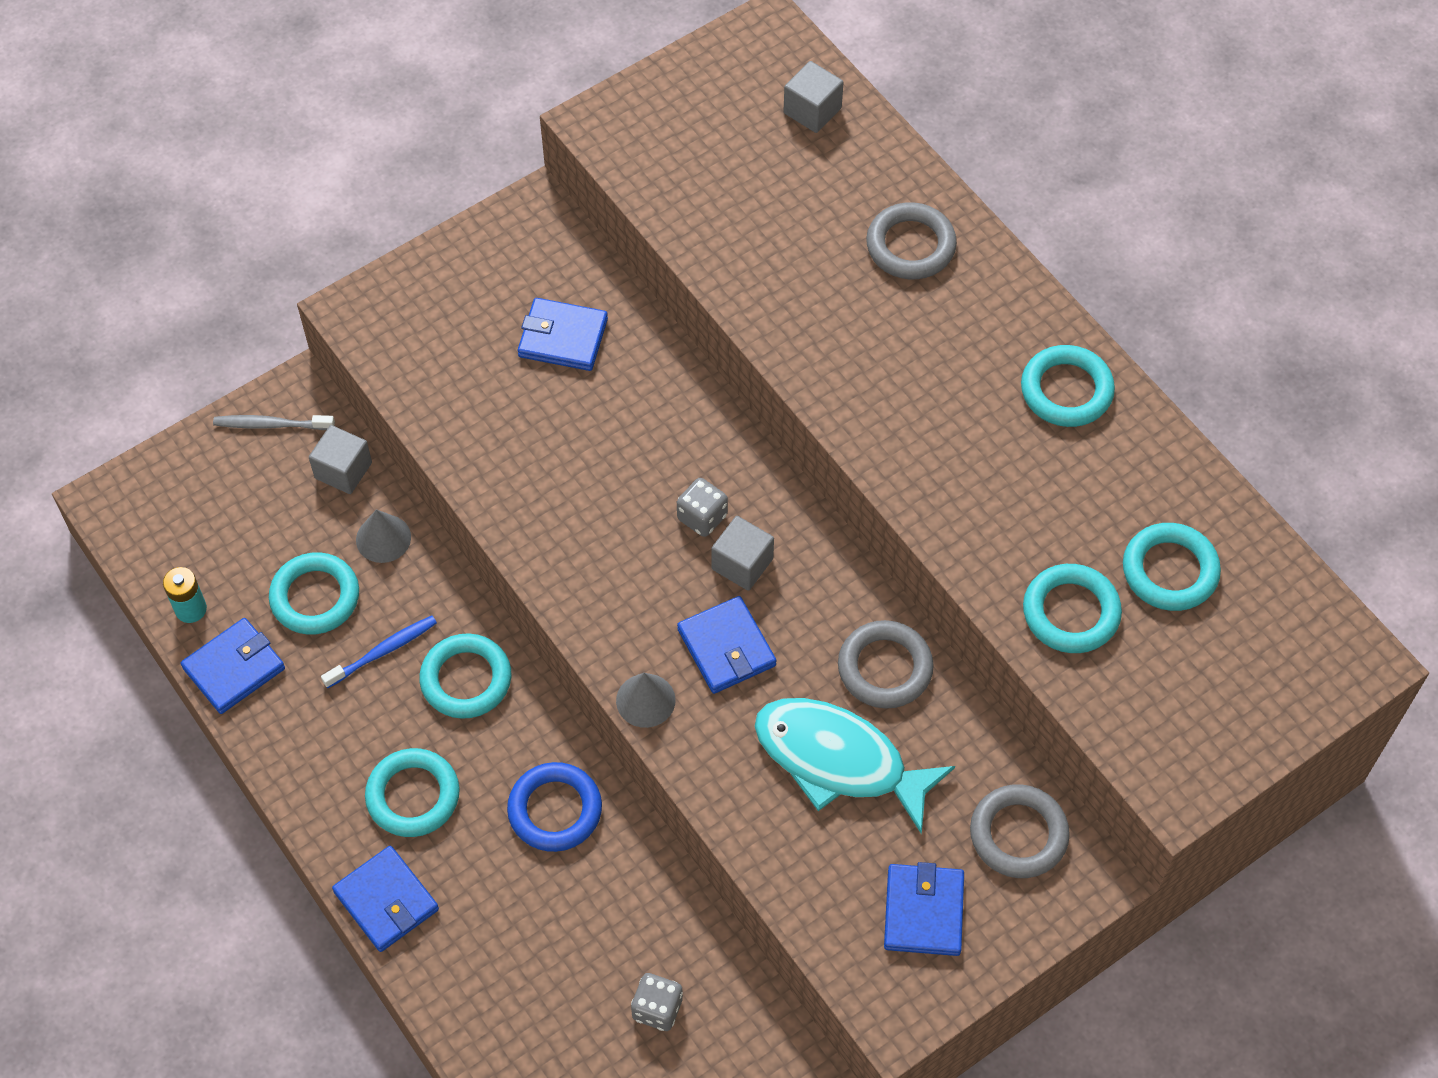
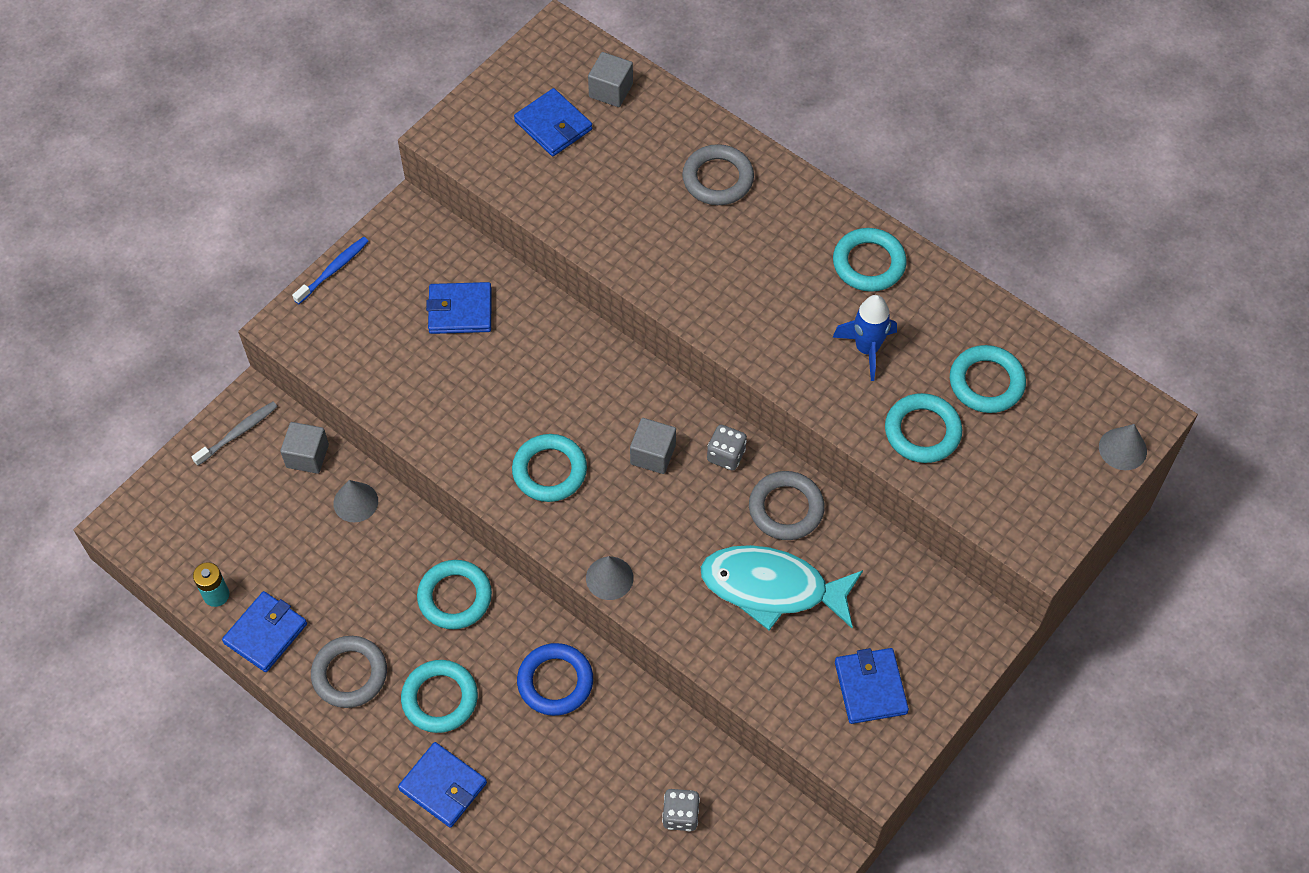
camera: 15 degrees left, 0 degrees up
(271, 424) = (238, 433): grey toothbrush -> grey toothbrush turned 150 degrees clockwise
(315, 597) = (314, 561): turquoise ring -> turquoise ring (549, 471)
(383, 651) = (382, 591): blue toothbrush -> blue toothbrush (333, 270)
(702, 517) = (611, 425): grey dice -> grey dice (726, 455)
(726, 648) = (660, 522): blue wallet -> blue wallet (553, 125)
(1018, 834) = (924, 611): grey ring -> grey ring (350, 674)
(1032, 495) = (867, 349): none -> blue rocket
(1318, 694) = (1122, 449): none -> grey cone

